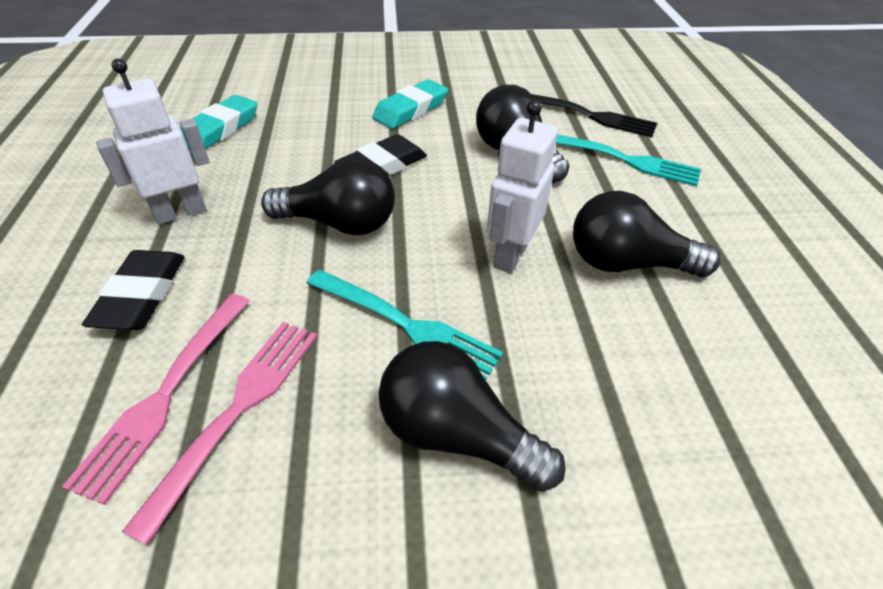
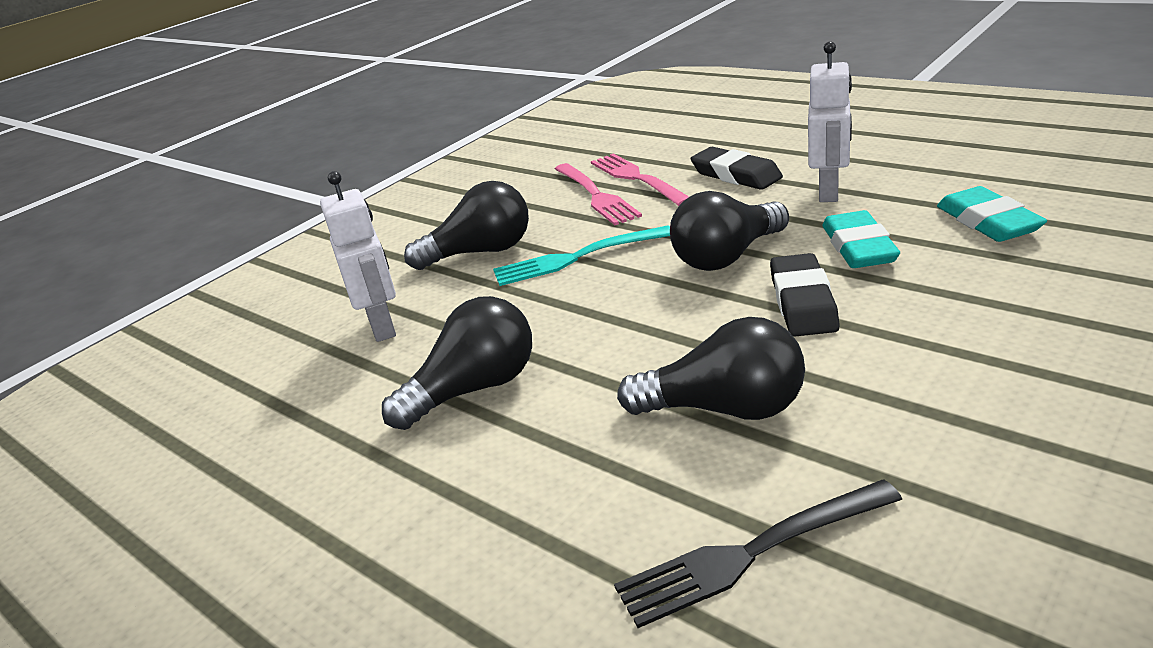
camera: 140 degrees right, 15 degrees down
(411, 110) = (935, 364): turquoise eraser -> turquoise eraser (858, 247)
(510, 255) = (574, 328): white robot -> white robot (383, 327)
(624, 160) = (602, 506): turquoise fork -> none

